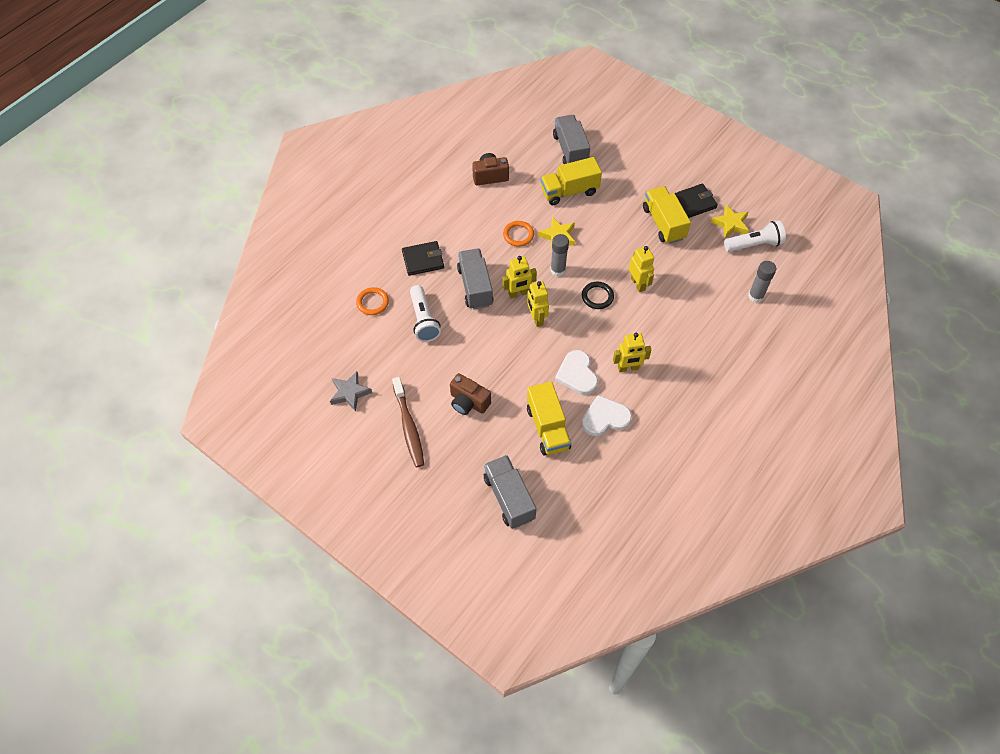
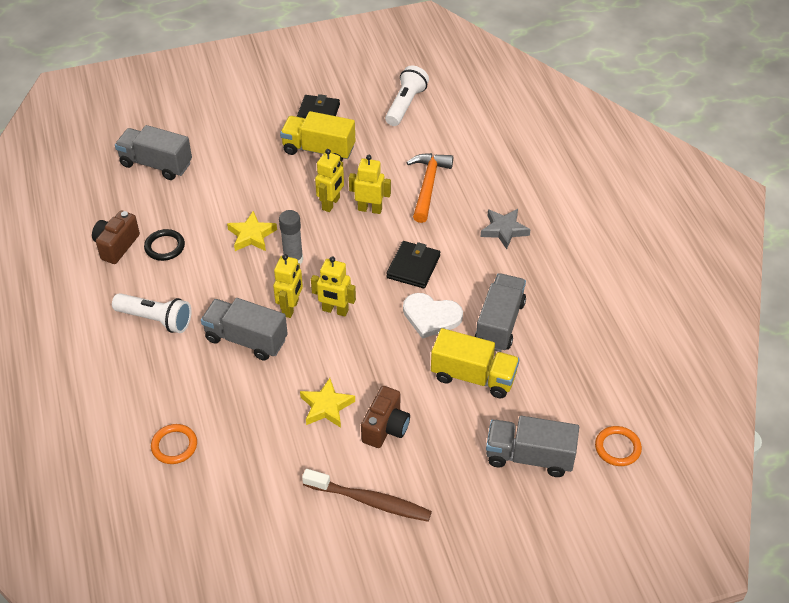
camera: 55 degrees left, 10 degrees down
(350, 393) = (276, 536): grey star -> grey star (504, 230)
(423, 260) = (164, 366): black wallet -> black wallet (413, 267)
(423, 320) = (244, 410): white flashlight -> white flashlight (156, 319)
(468, 402) = (385, 428): brown camera -> brown camera turned 45 degrees counterclockwise
(518, 235) = (217, 266): orange ring -> orange ring (617, 448)
(569, 191) = (206, 195): yellow truck -> none
(597, 296) = (355, 248): black ring -> black ring (164, 247)
(605, 418) = (499, 323): white heart -> grey truck
(628, 368) = (458, 273): yellow robot -> yellow robot (331, 204)
(690, 304) = (428, 186): none -> orange hammer
(730, 224) = (367, 106): yellow star -> yellow star (326, 406)
(755, 296) = (462, 137): grey glue stick -> none

